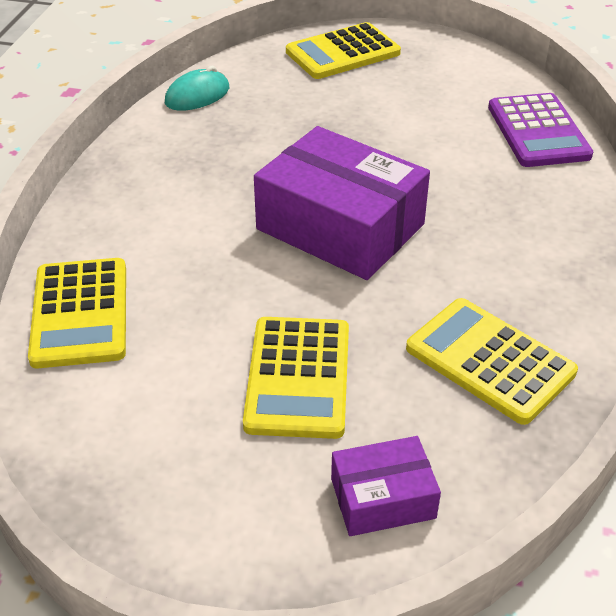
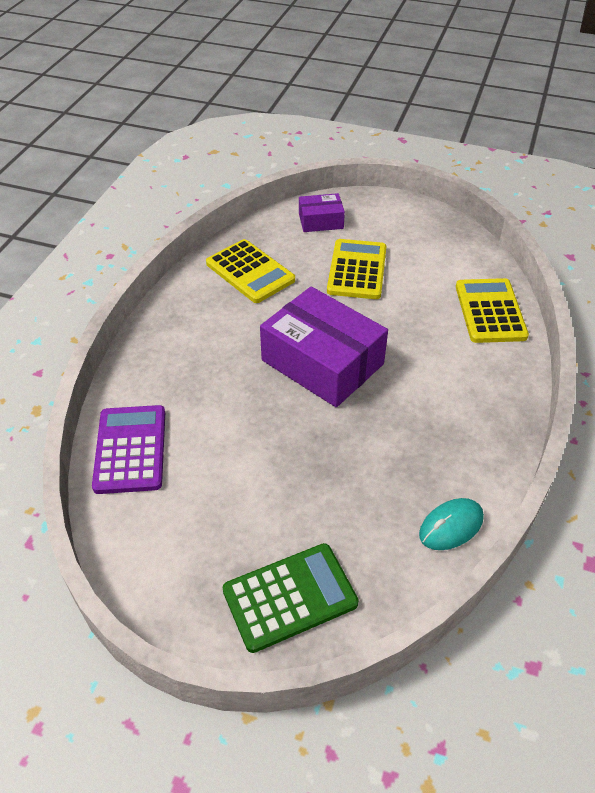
camera: 175 degrees left, 5 degrees up
(343, 53) = (290, 597): yellow calculator -> green calculator

